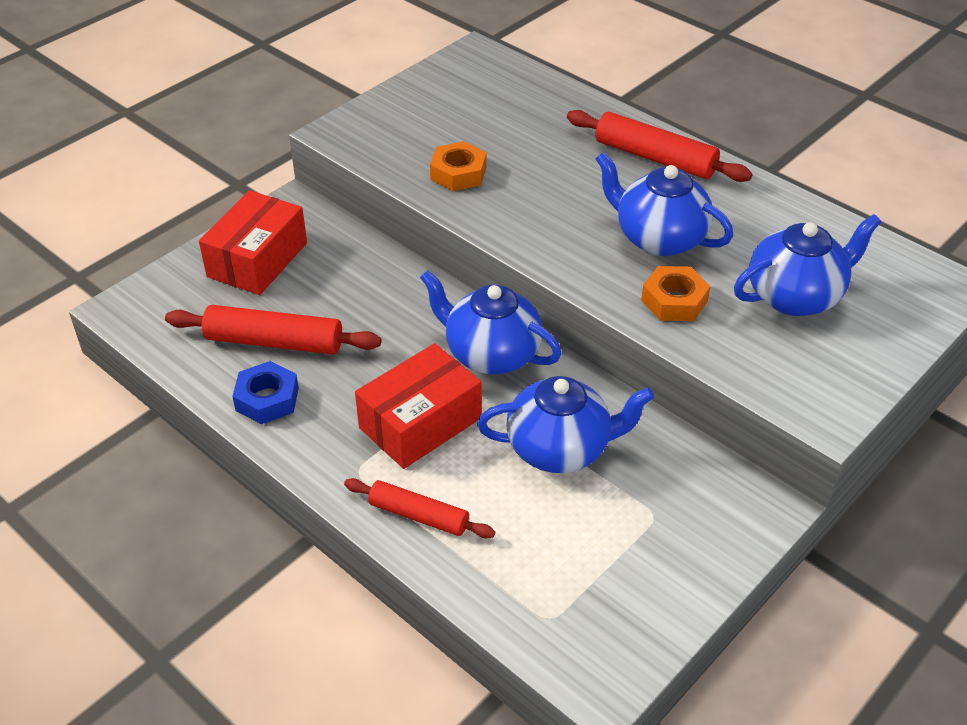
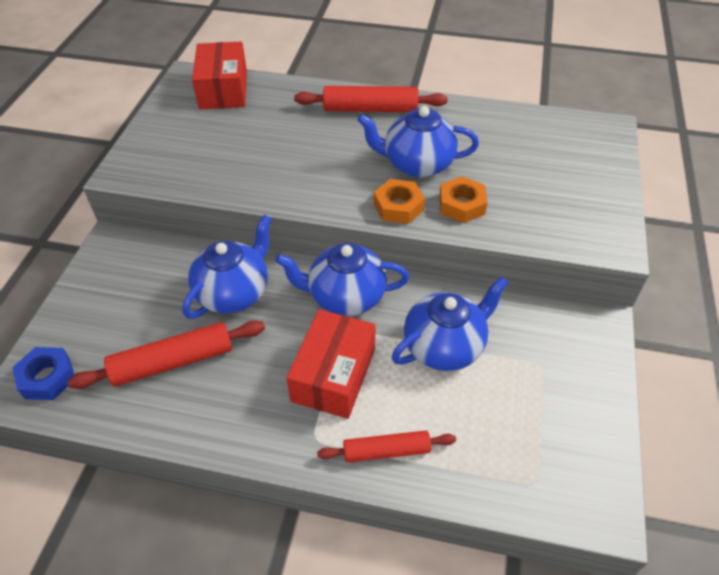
camera: 30 degrees left, 5 degrees up
(257, 260) = (111, 299): red box -> red box (223, 90)
(267, 399) = (200, 413): blue nut -> blue nut (47, 377)
(458, 173) = (242, 169): orange nut -> orange nut (398, 207)
(795, 296) = (531, 171): blue teapot -> blue teapot (234, 293)

